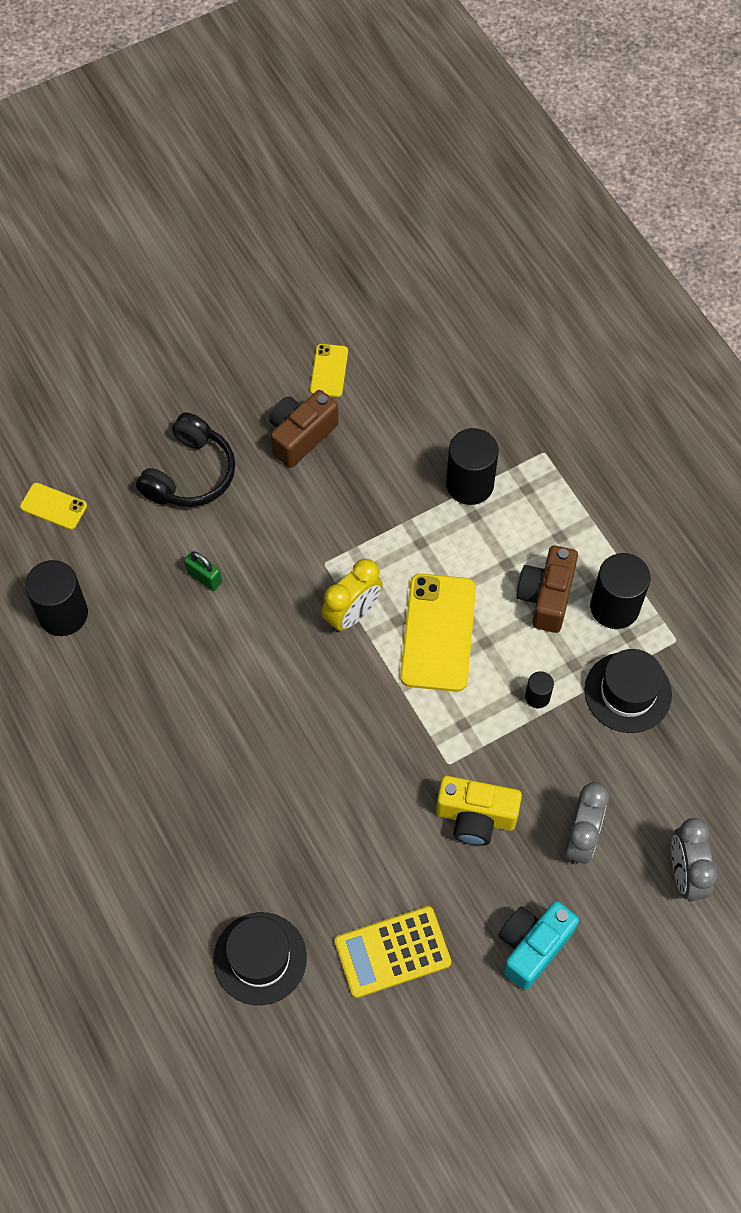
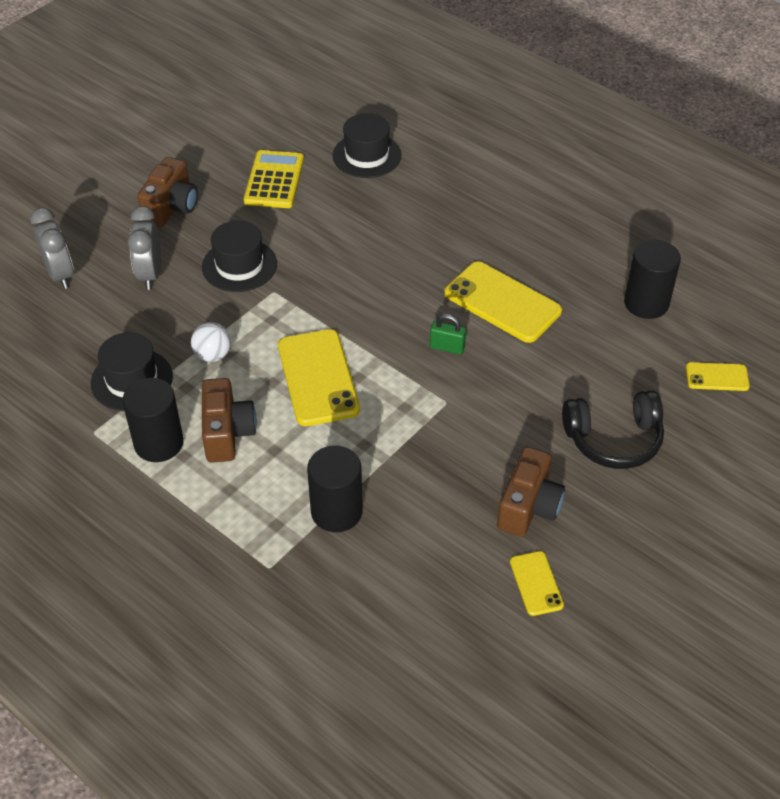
camera: 160 degrees right, 15 degrees down
(190, 474) = (613, 439): black headphones -> black headphones turned 105 degrees counterclockwise
(204, 577) = (546, 361): green padlock -> green padlock (447, 347)
(210, 665) = (502, 302): none -> yellow phone
(352, 614) = (401, 370): yellow clock -> none
(392, 952) = (274, 180): yellow calculator -> yellow calculator turned 45 degrees counterclockwise
(475, 817) = (239, 265): yellow camera -> black hat
(532, 946) = (171, 207): turquoise camera -> brown camera
(537, 697) = (213, 355): black cylinder -> white ball

